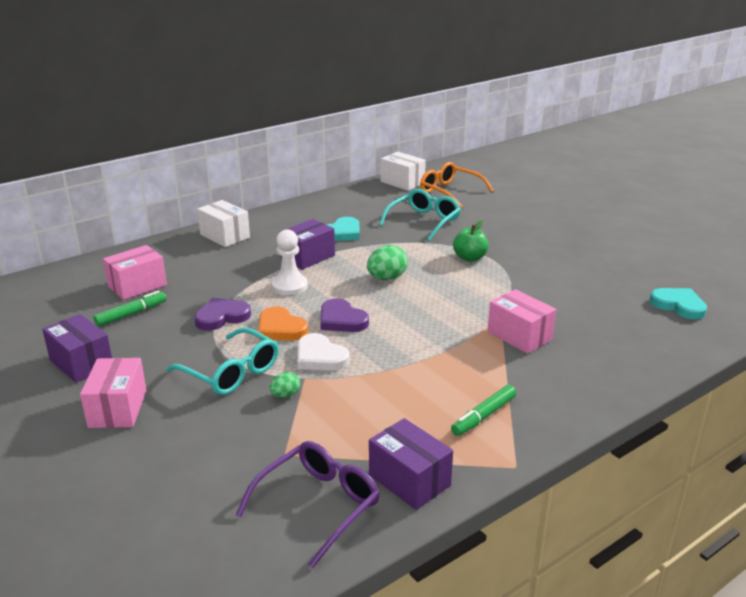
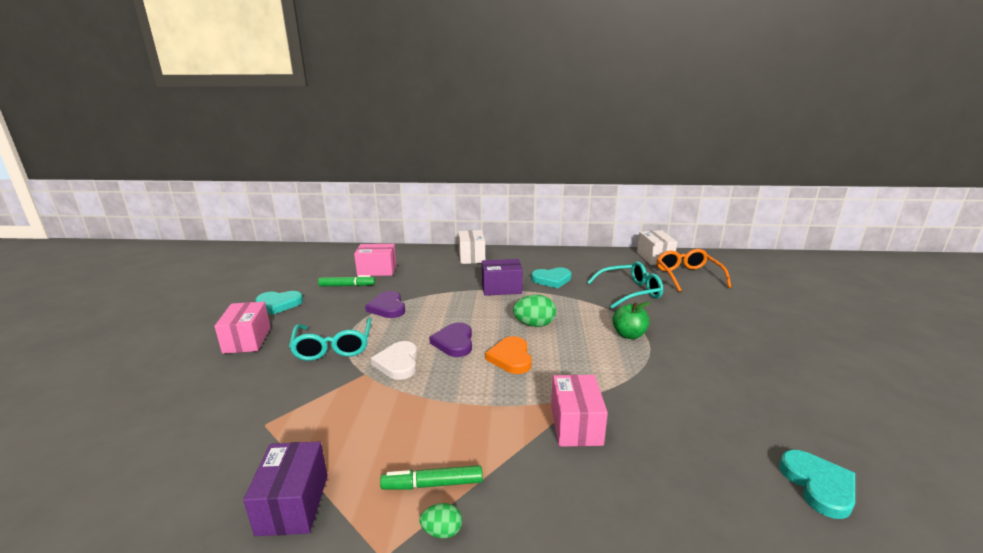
camera: 40 degrees right, 5 degrees down
(81, 363) = (279, 304): purple box -> turquoise heart
(118, 408) = (247, 340): pink box -> pink box turned 45 degrees counterclockwise
(221, 317) = (387, 307): purple heart -> purple heart turned 120 degrees counterclockwise
(280, 328) = (407, 330): orange heart -> orange heart (511, 358)
(285, 395) = (335, 380): green egg -> green egg (442, 531)
(289, 286) = (458, 304): white pawn -> none
(318, 505) = (215, 479): purple glasses -> none

